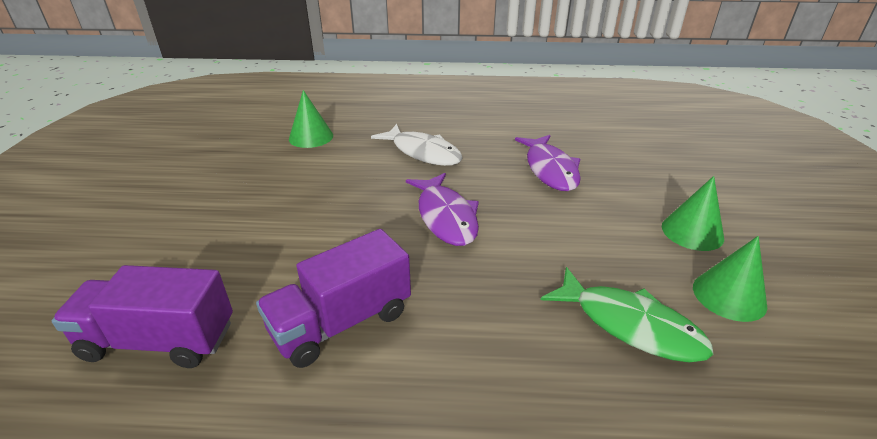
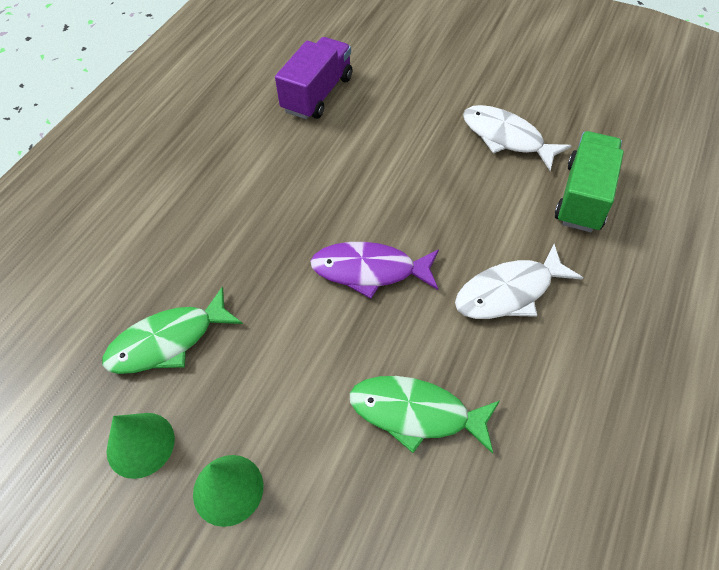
camera: 115 degrees right, 20 degrees up
(243, 178) = (506, 138): none -> white fish
(311, 137) = (583, 197): green cone -> green truck
(341, 322) = (281, 174): purple truck -> none
(550, 170) = (416, 413): purple fish -> green fish

